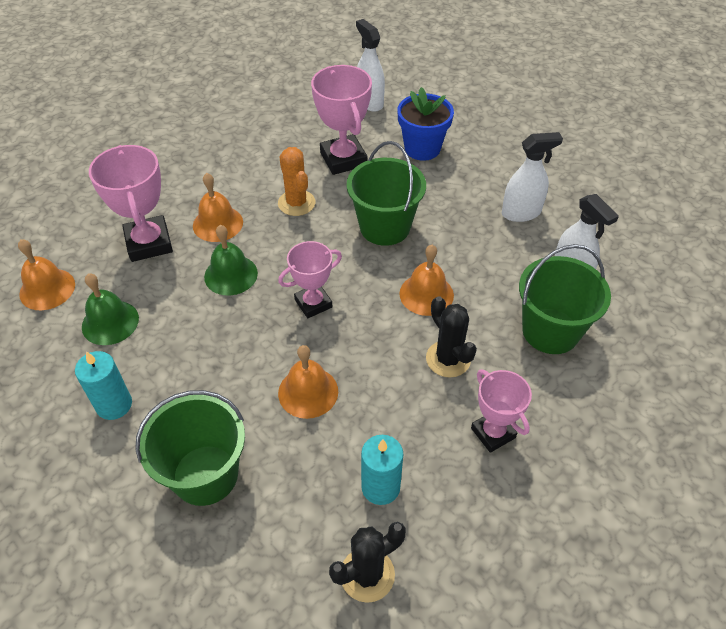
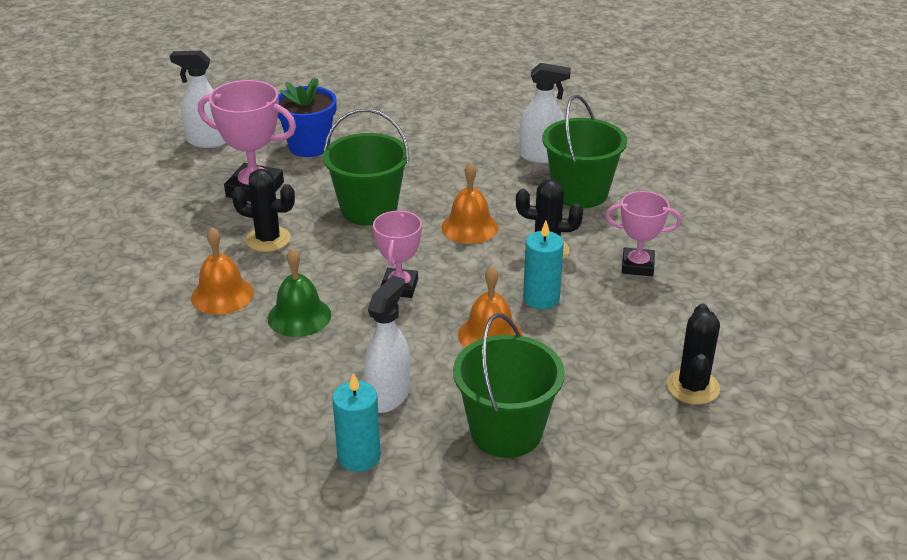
camera: 50 degrees left, 15 degrees down
(47, 289) = (140, 443): orange bell -> none
(110, 322) = (251, 417): green bell -> none
(149, 243) = (181, 348): pink trophy -> none
(296, 203) = (268, 239): orange cactus -> black cactus
(380, 487) = (624, 342): turquoise candle -> turquoise candle (541, 298)
(521, 213) = (451, 142): white spray bottle -> white spray bottle (388, 396)

